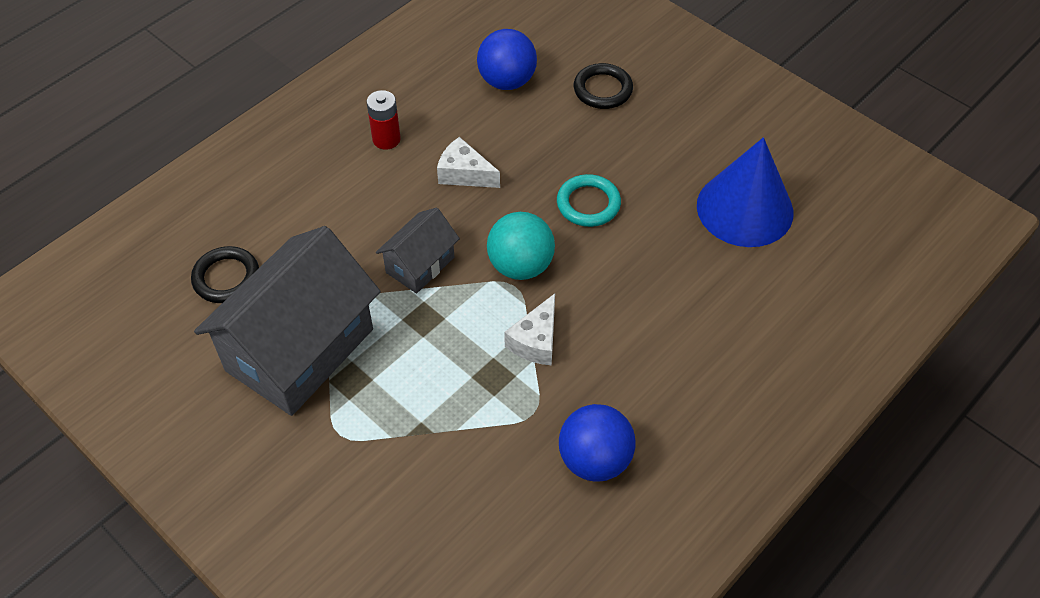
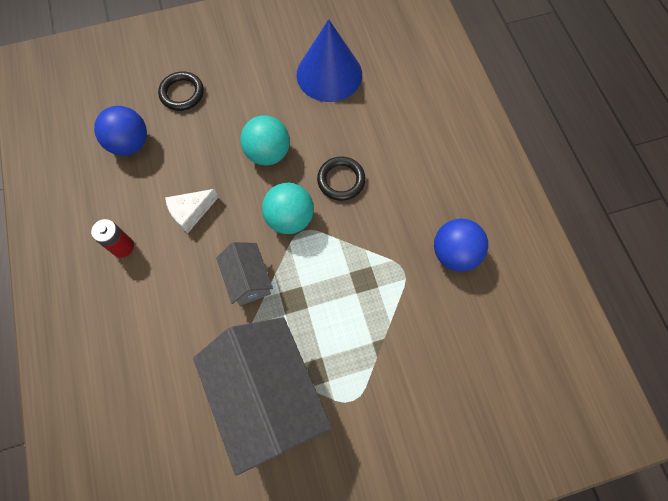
camera: 60 degrees left, 15 degrees up
(226, 278) = (170, 422): black ring -> black ring (341, 180)
(536, 341) = (352, 240): white cheese -> none
(588, 204) = (268, 153): turquoise ring -> turquoise ball

